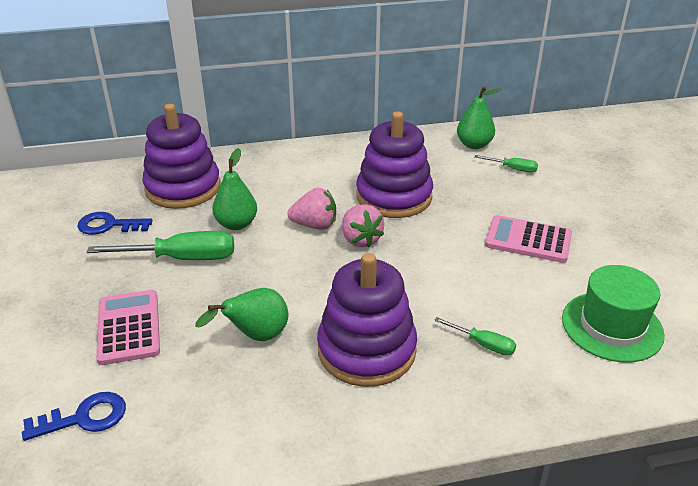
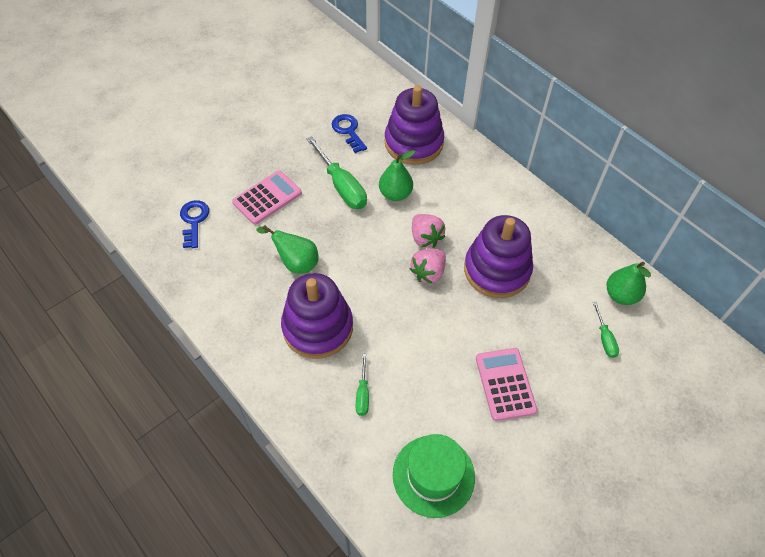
camera: 60 degrees right, 20 degrees up
(84, 418) = (194, 221): blue key -> blue key turned 135 degrees counterclockwise

